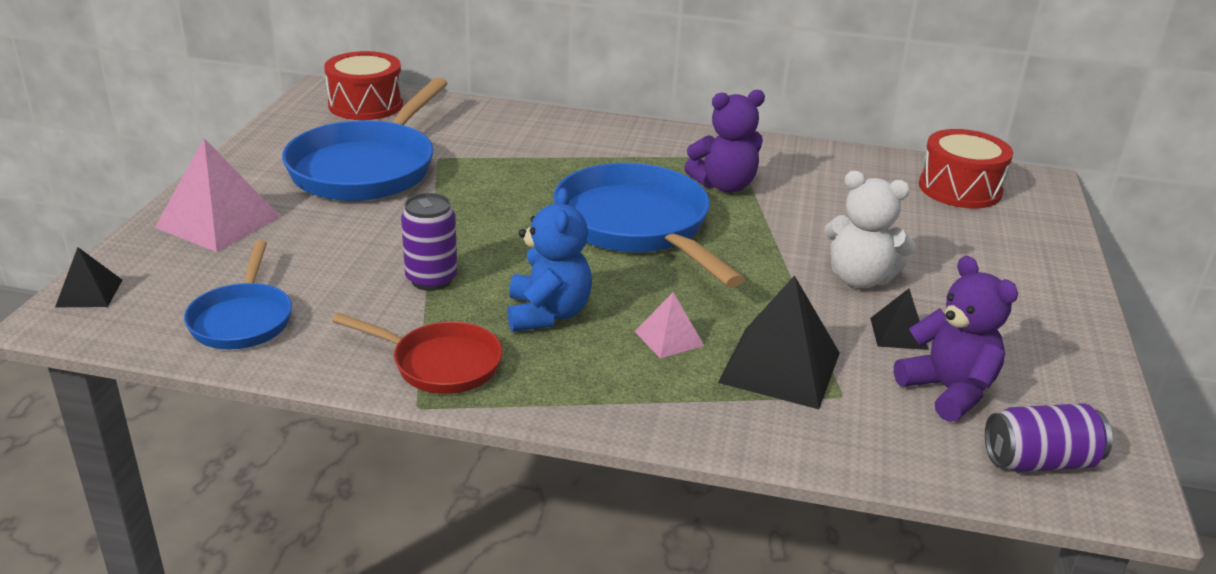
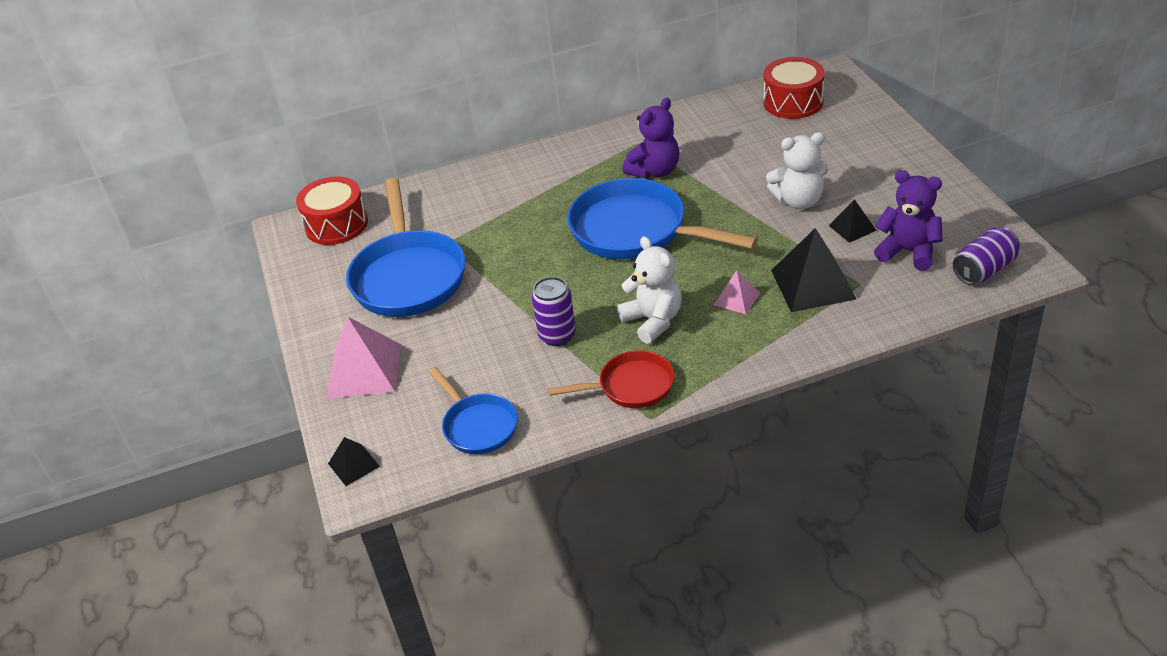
camera: 25 degrees left, 10 degrees up
(547, 314) = (653, 321): blue teddy bear -> white teddy bear

